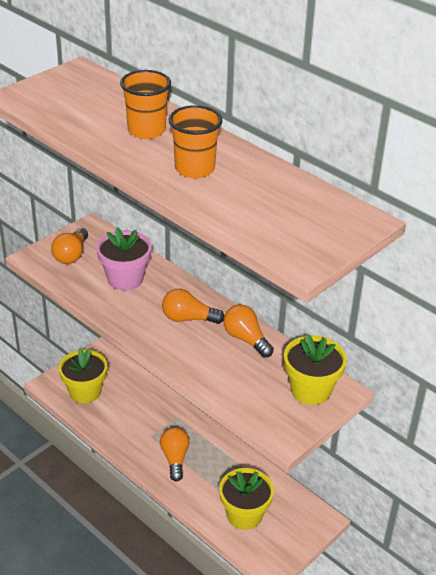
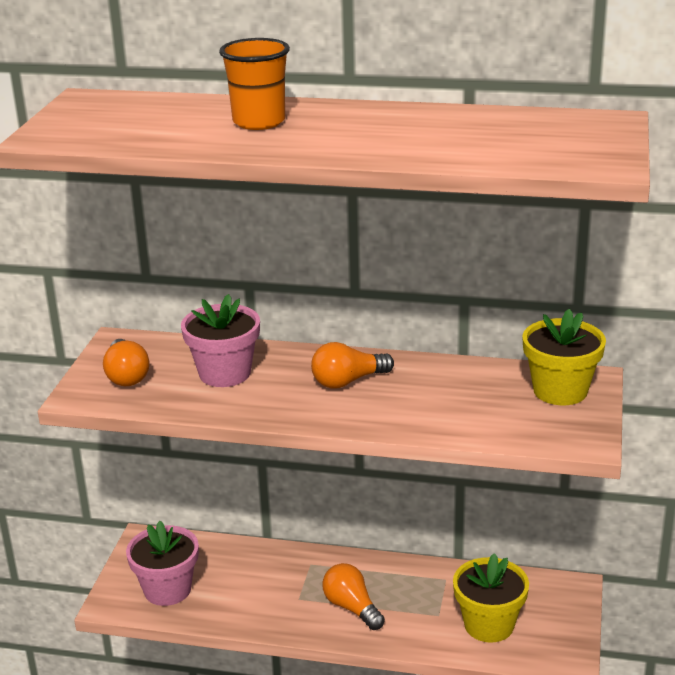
camera: 30 degrees left, 10 degrees down
(85, 391) = (167, 589): yellow flower pot -> pink flower pot
(194, 169) = (368, 134): orange cup -> none
(246, 339) = (436, 375): orange light bulb -> none

